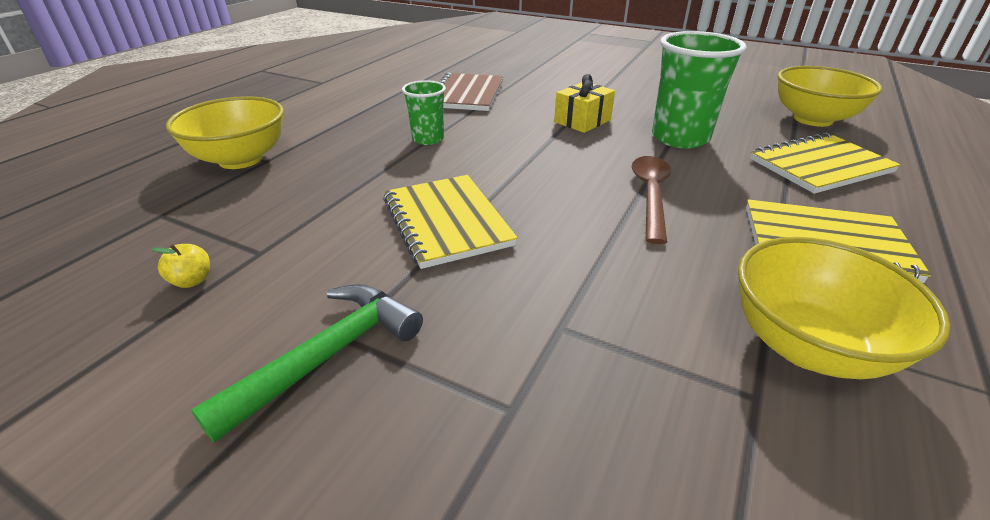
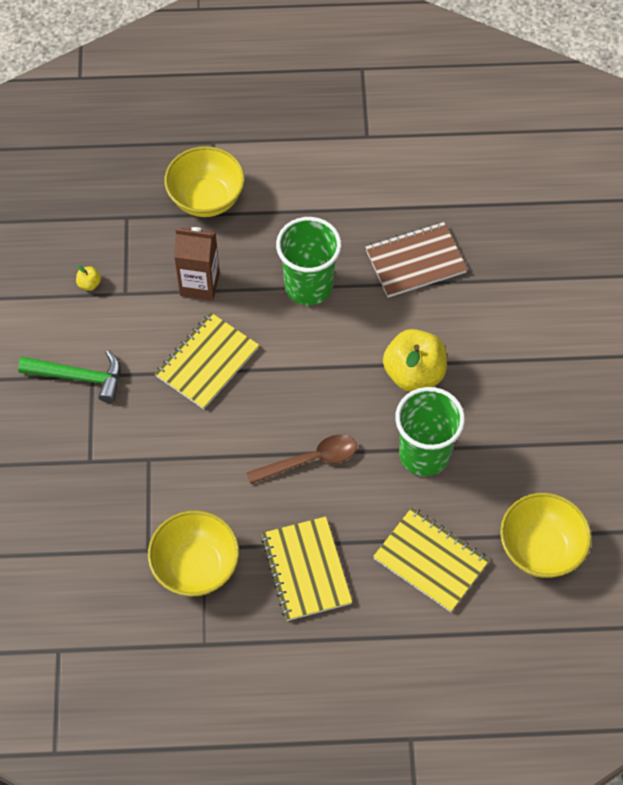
camera: 60 degrees right, 25 degrees up
(334, 194) = (199, 284): none -> brown carton
(428, 139) = (308, 286): green cup -> green cup, size x1.78
(582, 121) = (414, 373): yellow gift -> yellow apple

